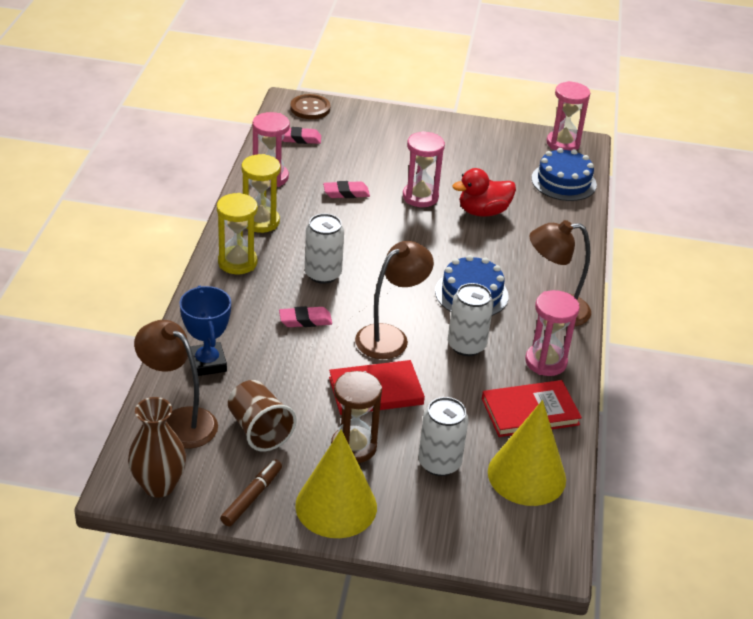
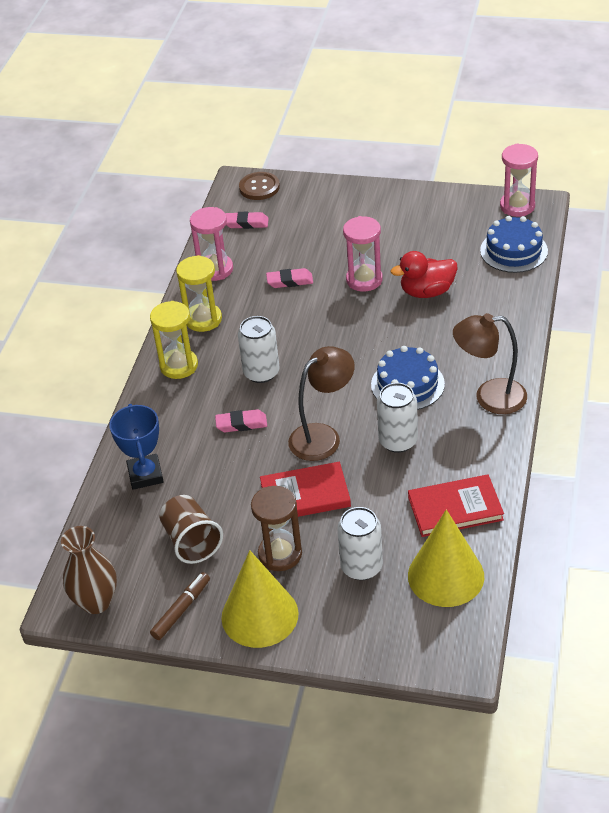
camera: 10 degrees right, 5 degrees up
(179, 421) = (117, 537): brown lamp -> none
(546, 362) = (476, 454): pink hourglass -> none

